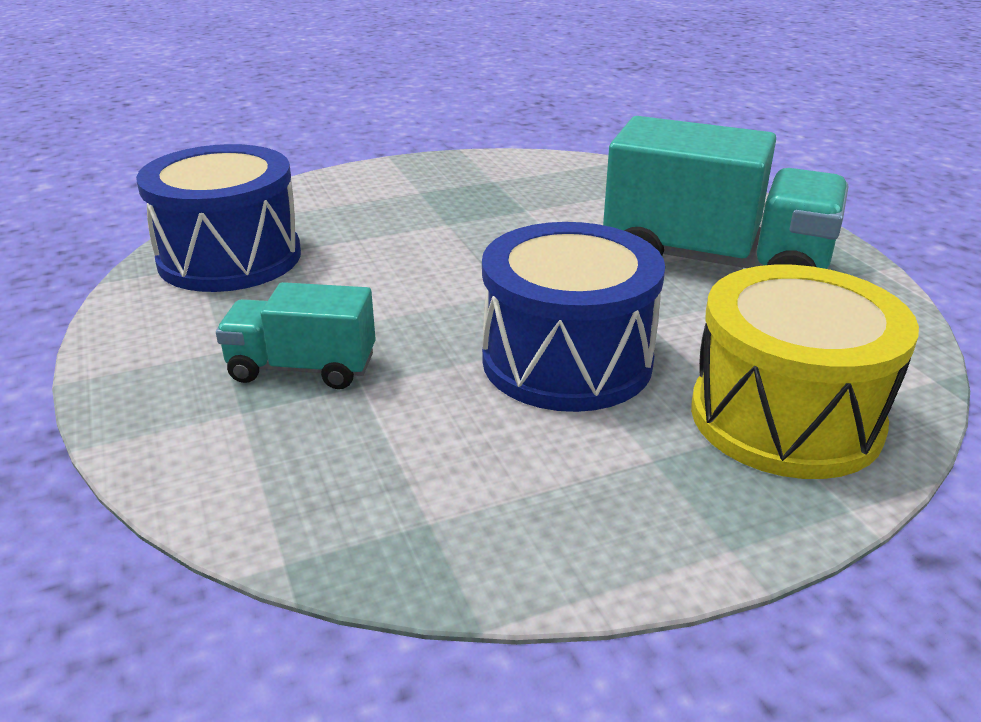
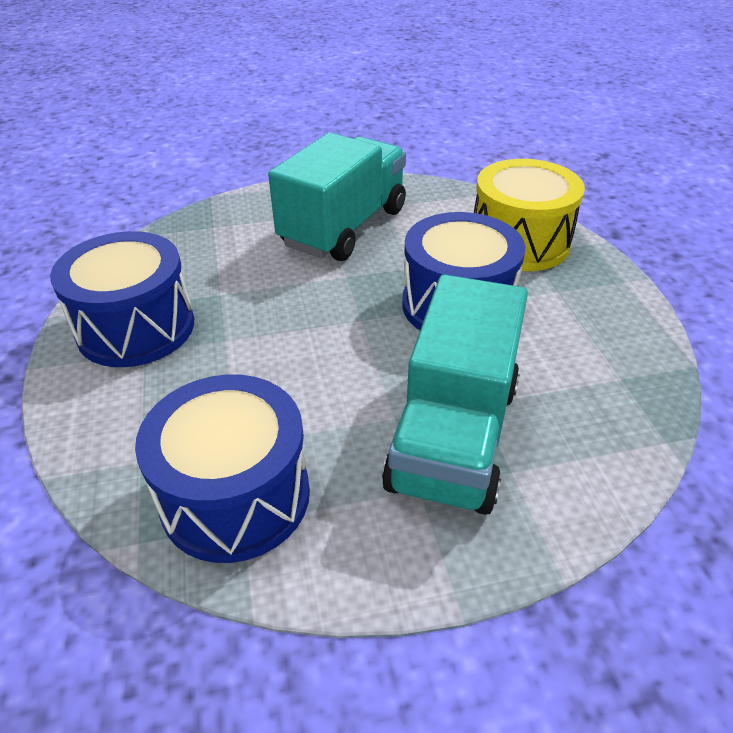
camera: 80 degrees left, 10 degrees up
(302, 368) = (454, 436): turquoise truck -> turquoise truck, size x1.86
(454, 183) = (136, 328): none -> blue drum

